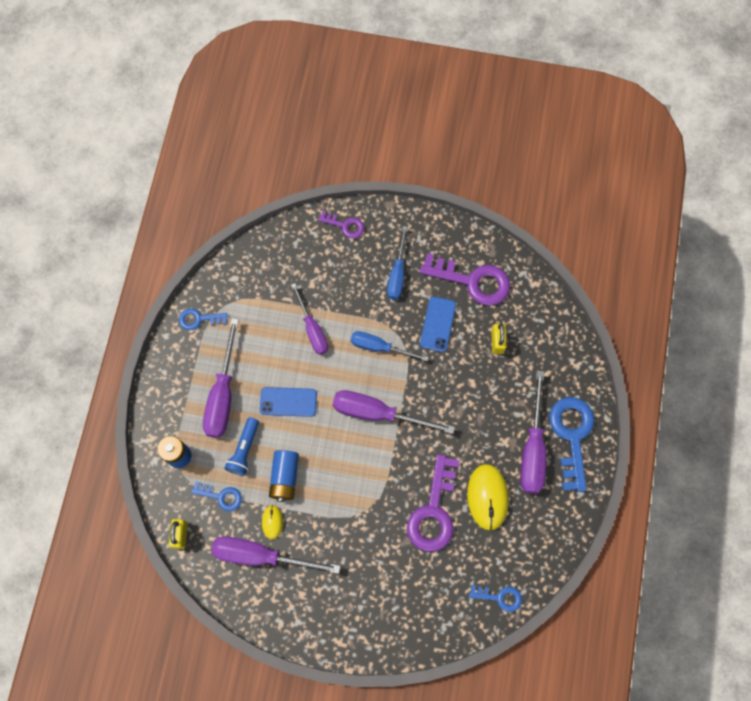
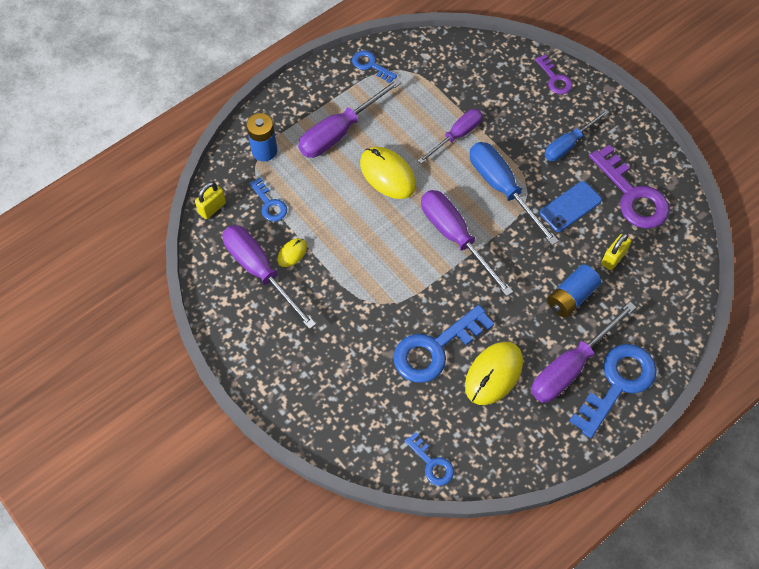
camera: 40 degrees right, 10 degrees down
(244, 450) = (319, 184): blue flashlight -> none
(285, 477) = (333, 228): blue battery -> blue battery (571, 297)
(288, 402) = (387, 174): blue phone -> yellow mouse
(312, 329) = (457, 135): purple screwdriver -> purple screwdriver turned 150 degrees counterclockwise
(379, 347) = (502, 188): blue screwdriver -> blue screwdriver, size x1.51
(434, 511) = (435, 348): purple key -> blue key

